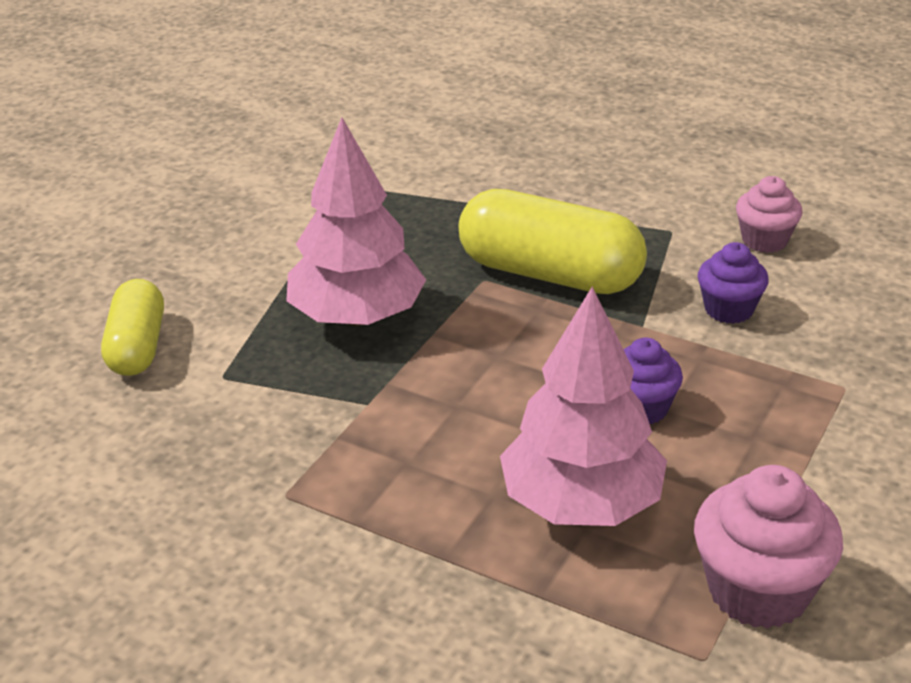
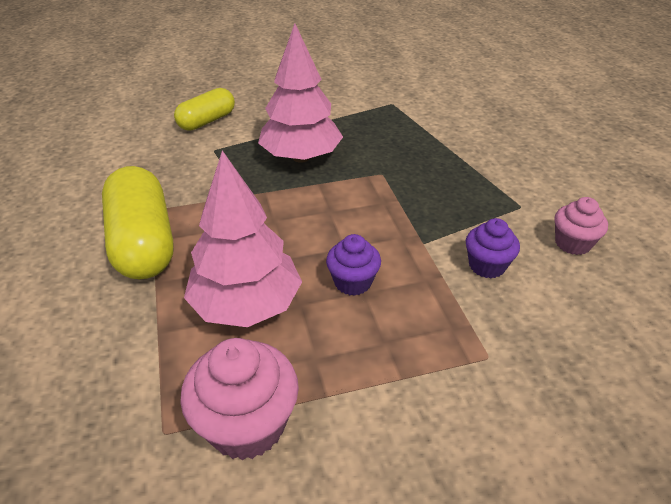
camera: 45 degrees right, 5 degrees up
(550, 274) = (418, 189): yellow capsule -> yellow capsule (143, 242)

